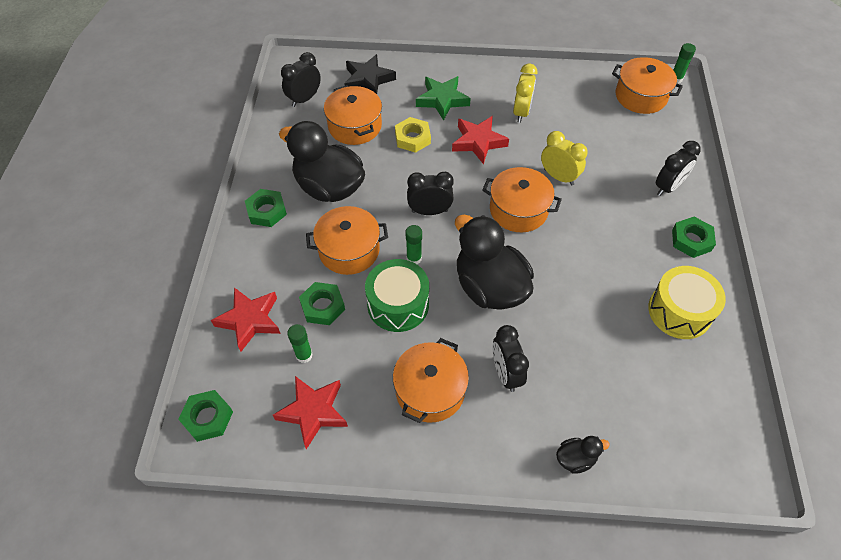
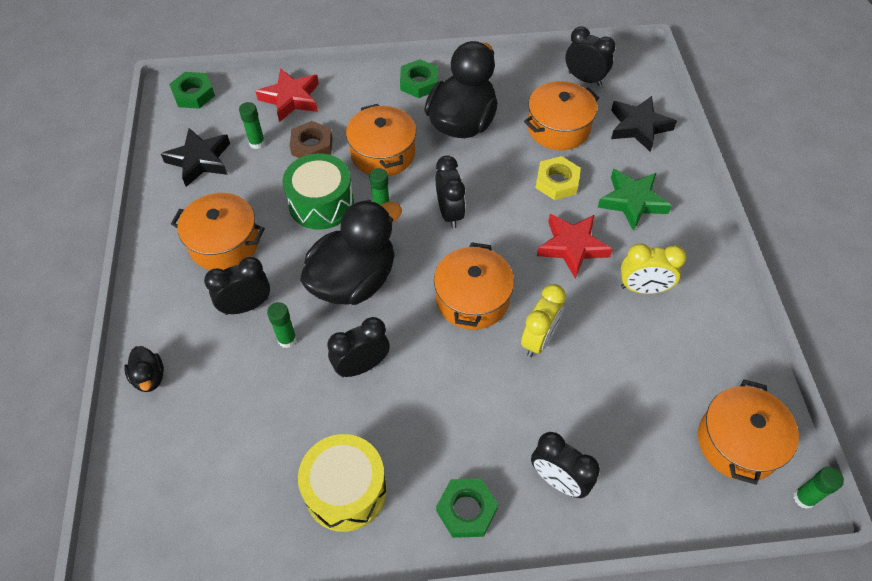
camera: 80 degrees right, 0 degrees up
(313, 412) = (200, 160): red star -> black star
(322, 306) = (312, 146): green nut -> brown nut
(544, 342) = (287, 339): none -> green glue stick
(574, 290) = (361, 366): none -> black clock

